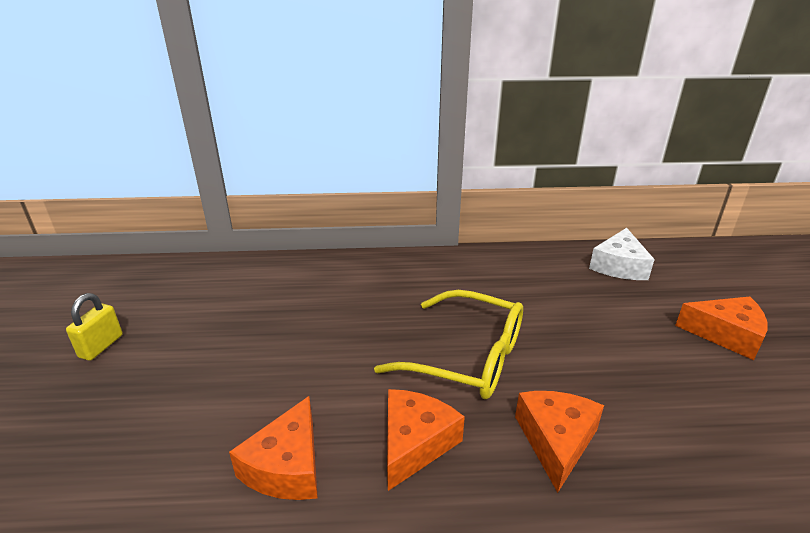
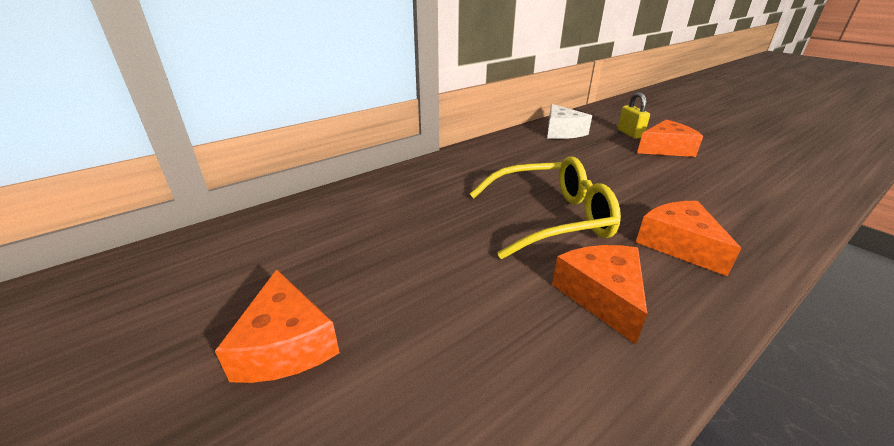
camera: 35 degrees left, 0 degrees up
(101, 346) = (120, 388): yellow padlock -> yellow padlock (630, 133)
(287, 466) = (530, 379): orange cheese -> orange cheese (286, 344)

